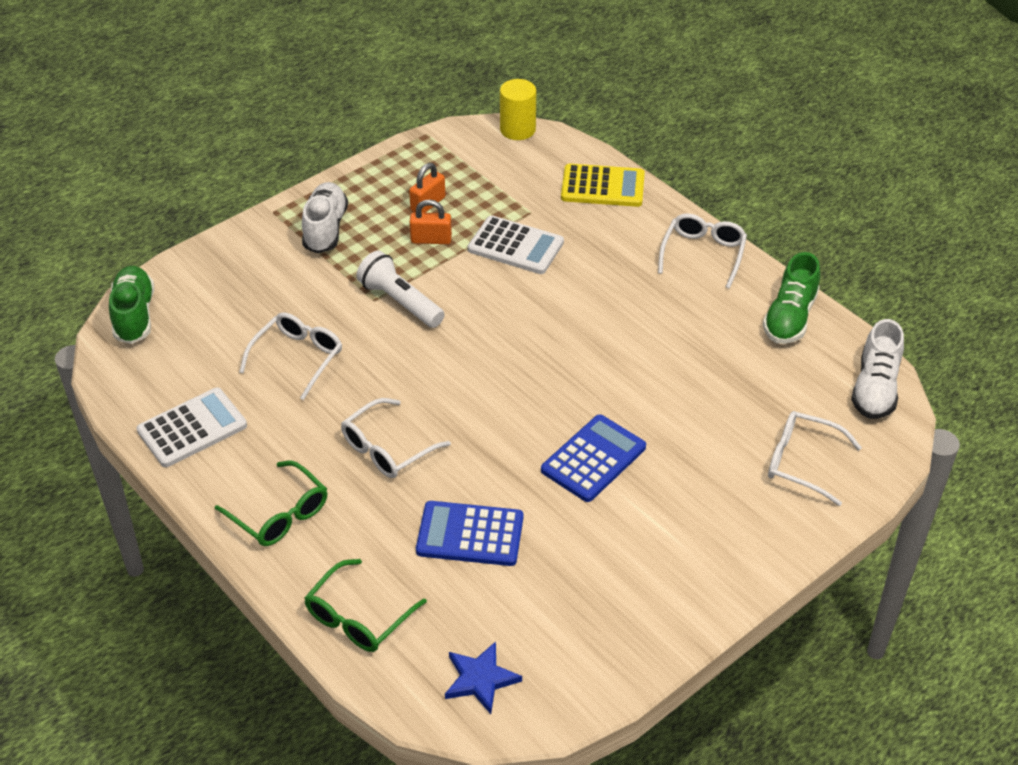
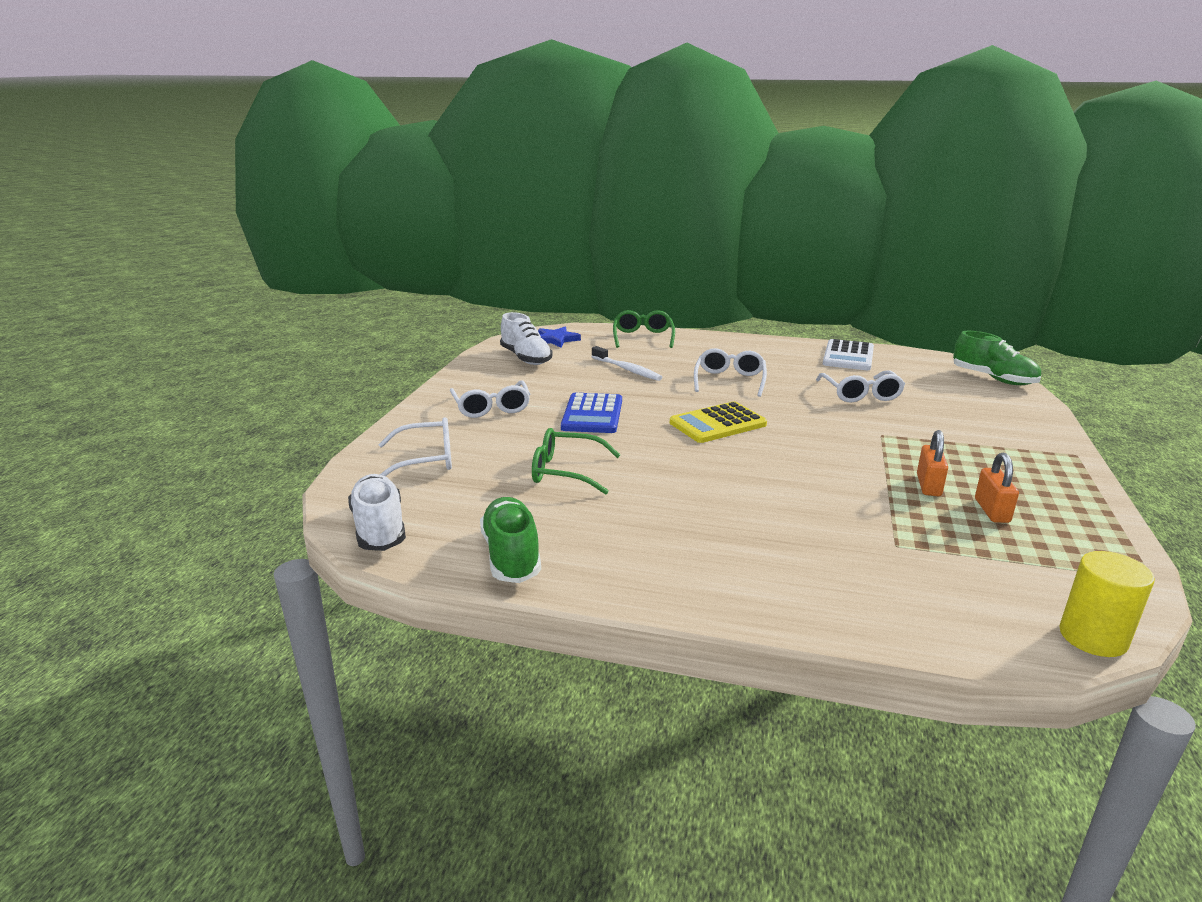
camera: 145 degrees right, 20 degrees down
(279, 514) = (740, 348): green glasses -> green glasses (566, 471)
(325, 229) = (1015, 460): white shoe -> white shoe (526, 358)
(400, 302) = (862, 440): white flashlight -> none
(431, 239) = (928, 485): orange padlock -> orange padlock turned 45 degrees counterclockwise
(470, 534) = (627, 369): blue calculator -> white toothbrush
(515, 246) = (854, 510): white calculator -> none
(602, 187) = (877, 608): yellow calculator -> yellow calculator (717, 424)
(703, 254) = (667, 581): white glasses -> white glasses (491, 407)

